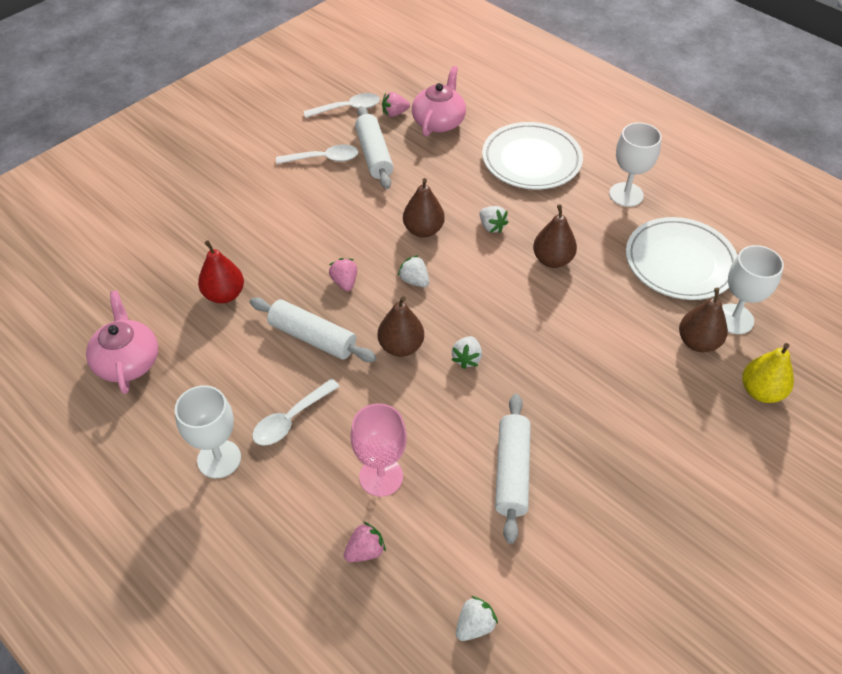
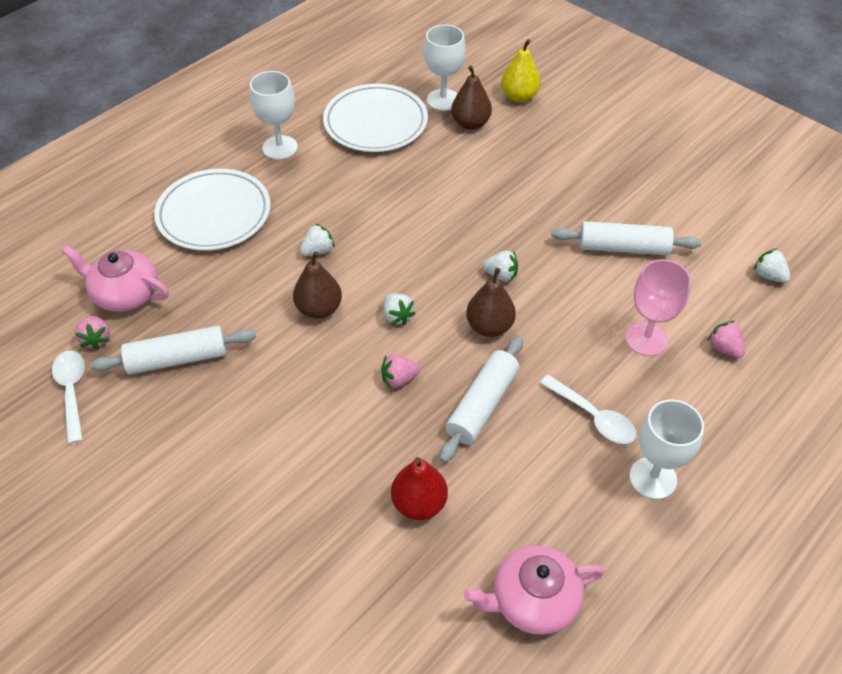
camera: 90 degrees left, 0 degrees up
(323, 159) = (175, 413): white spoon -> none
(414, 281) = (397, 316): white strawberry -> white strawberry turned 75 degrees counterclockwise
(552, 260) = (369, 207): brown pear -> none

